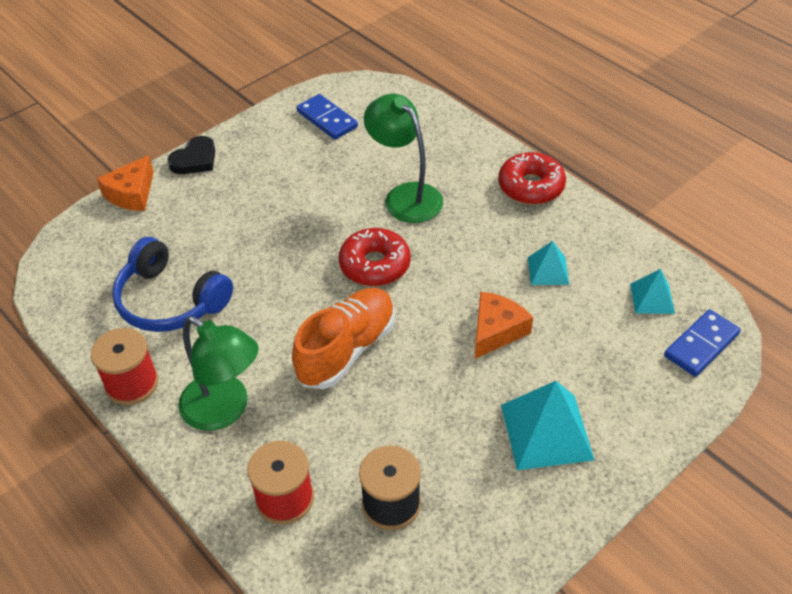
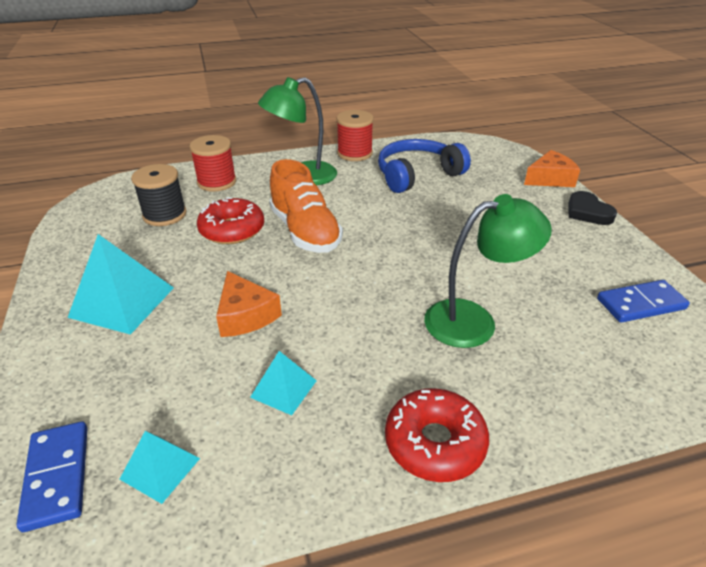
camera: 115 degrees right, 10 degrees down
(132, 194) = (550, 179): orange cheese -> orange cheese turned 105 degrees clockwise
(375, 265) = (385, 270): red donut -> red donut (232, 230)

